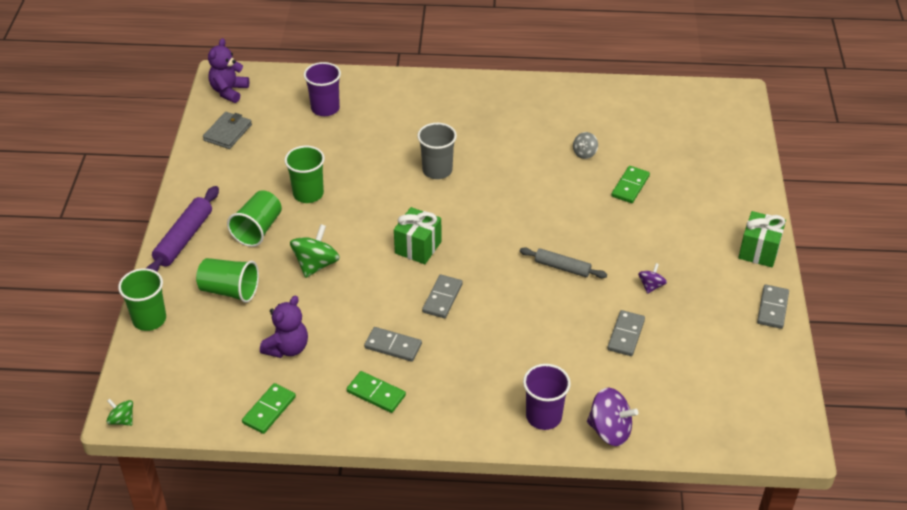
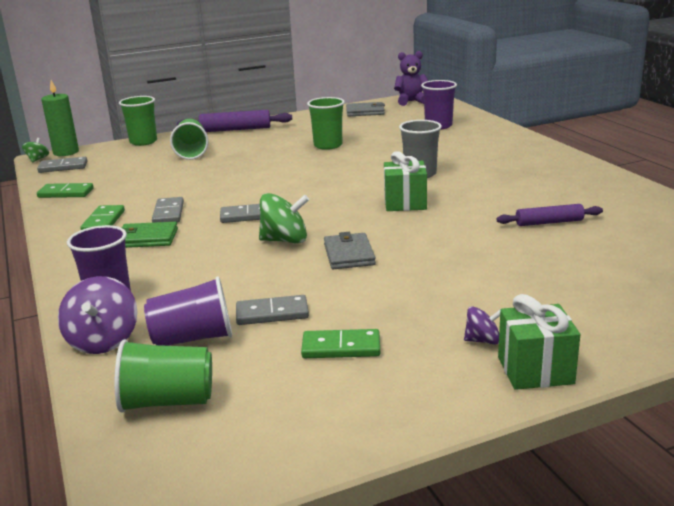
camera: 65 degrees right, 20 degrees down
(119, 391) = (66, 152): none -> green candle
(258, 229) = (268, 143): green cup -> green cup (168, 401)
(287, 348) = (140, 182): purple teddy bear -> none
(316, 264) = (246, 167): green spinning top -> green spinning top (285, 240)
(418, 247) = (306, 192): green gift -> green gift (405, 203)
(441, 372) = (147, 238): none -> green wallet
(562, 267) = (349, 254): grey rolling pin -> grey wallet
(584, 153) = (549, 222): grey spinning top -> purple rolling pin
(630, 186) = (533, 257): green domino -> green domino (341, 347)
(635, 383) = (193, 338): none -> purple cup
(651, 286) = (373, 309): purple spinning top -> purple spinning top (482, 340)
(772, 308) = (425, 410): grey domino -> grey domino (63, 167)

